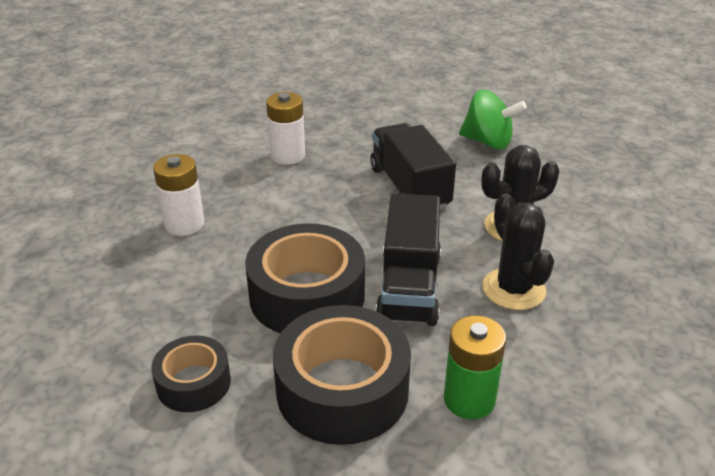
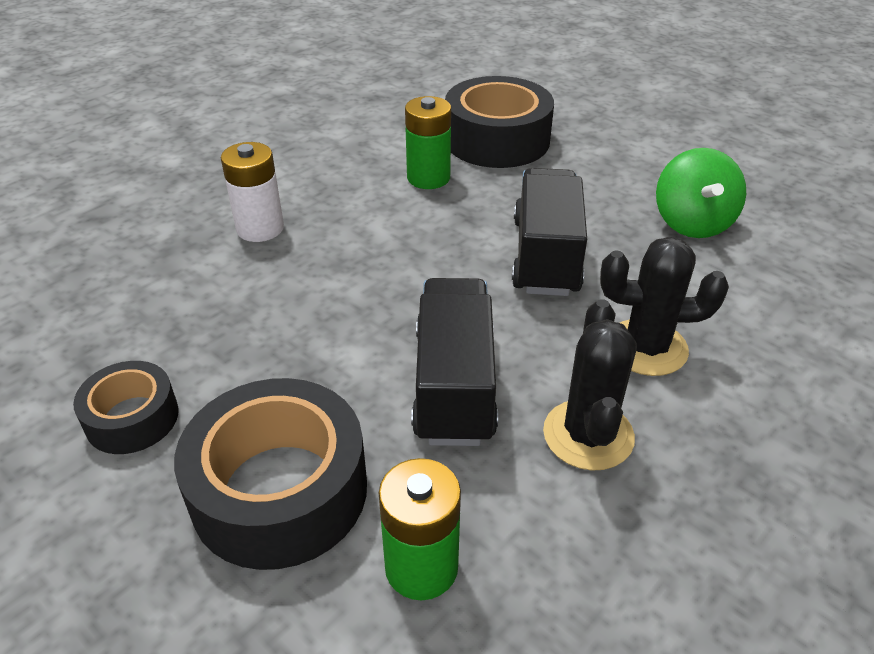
camera: 25 degrees right, 5 degrees up
(288, 155) = (428, 178): white battery -> green battery
(307, 295) = (327, 355): black tape -> black tape (497, 140)
(409, 287) = (454, 385): black truck -> black truck turned 150 degrees clockwise
(488, 142) = (692, 223): green spinning top -> green spinning top turned 45 degrees clockwise

